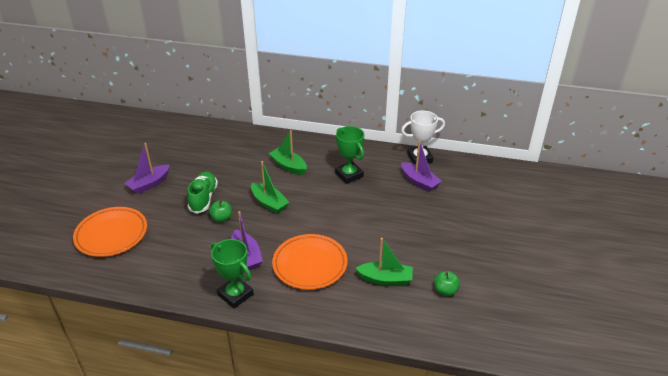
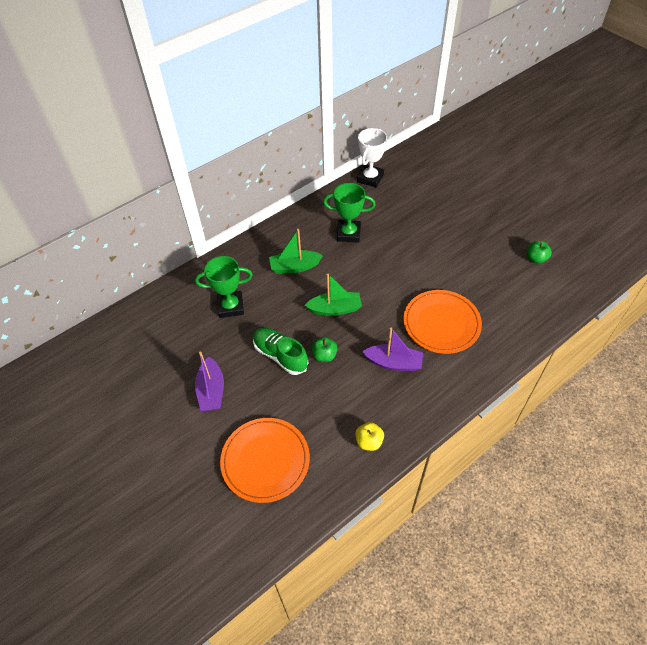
camera: 50 degrees left, 15 degrees up
(163, 276) = (369, 441): none -> yellow apple
(235, 295) = (438, 396): green trophy -> green trophy (231, 307)
(385, 279) = (497, 286): green boat -> none
(419, 182) = (400, 197): purple boat -> none

